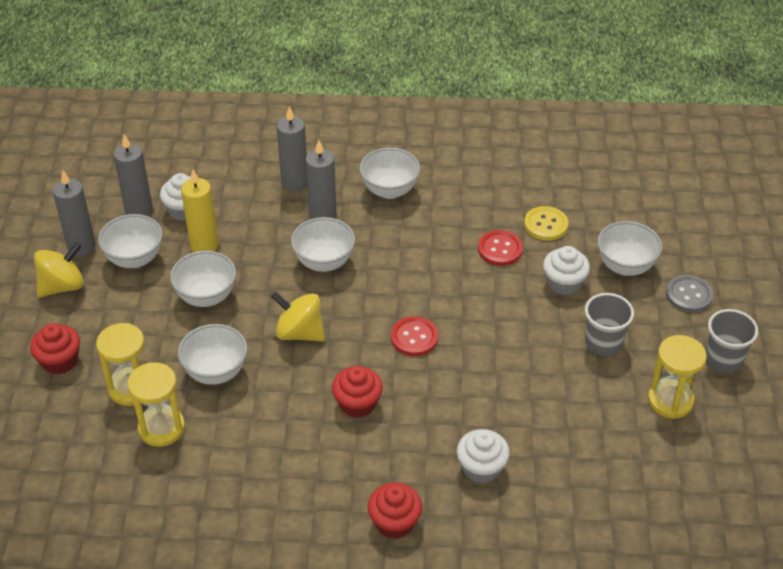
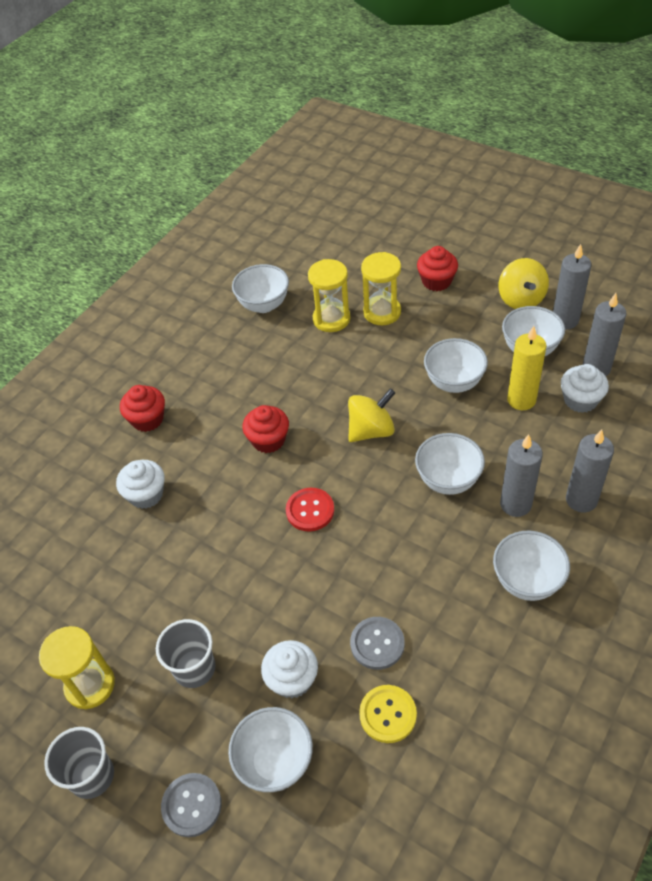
camera: 125 degrees right, 5 degrees up
(215, 372) = (364, 364): white bowl -> white bowl (264, 305)
(500, 249) = (377, 644): red button -> grey button

